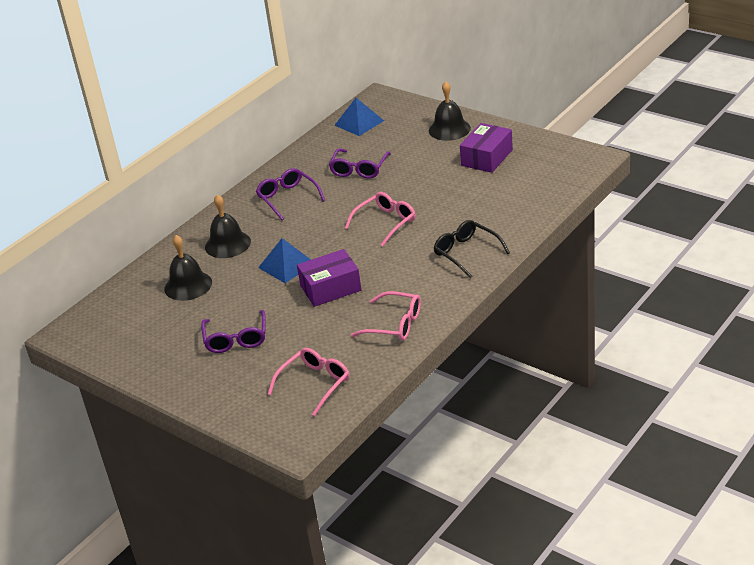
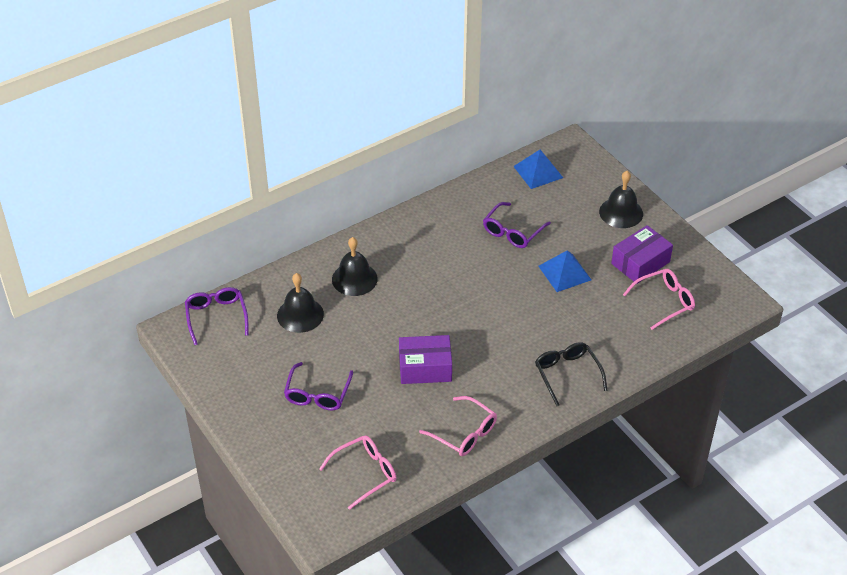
camera: 15 degrees right, 10 degrees up
(287, 198) = (431, 243): purple glasses -> purple glasses (216, 317)
(287, 265) = (397, 325): blue pyramid -> blue pyramid (564, 272)
(386, 222) = (509, 308): pink glasses -> pink glasses (664, 302)

